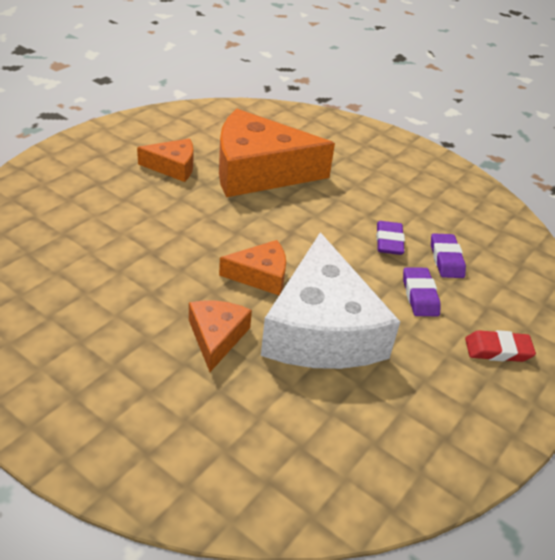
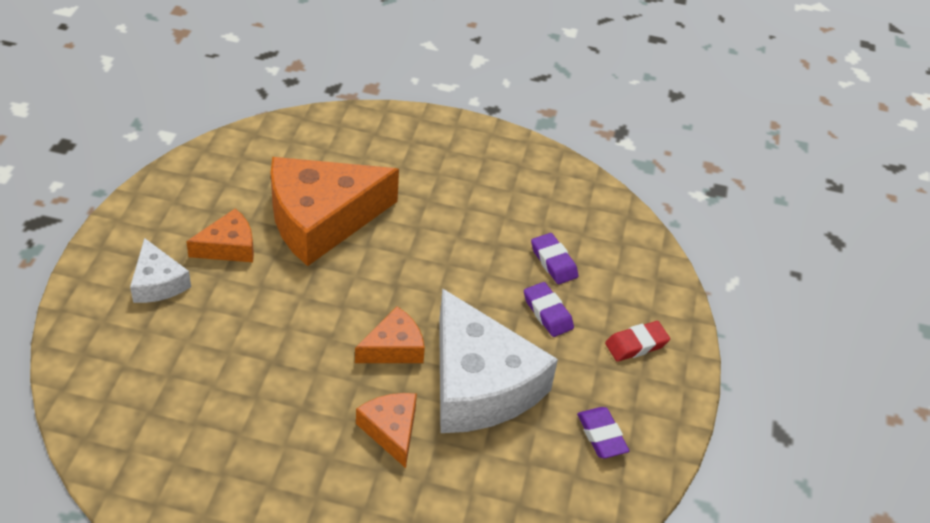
camera: 25 degrees left, 5 degrees up
(103, 173) = (158, 283): none -> white cheese
(389, 241) = (493, 261): purple eraser -> purple eraser (601, 435)

